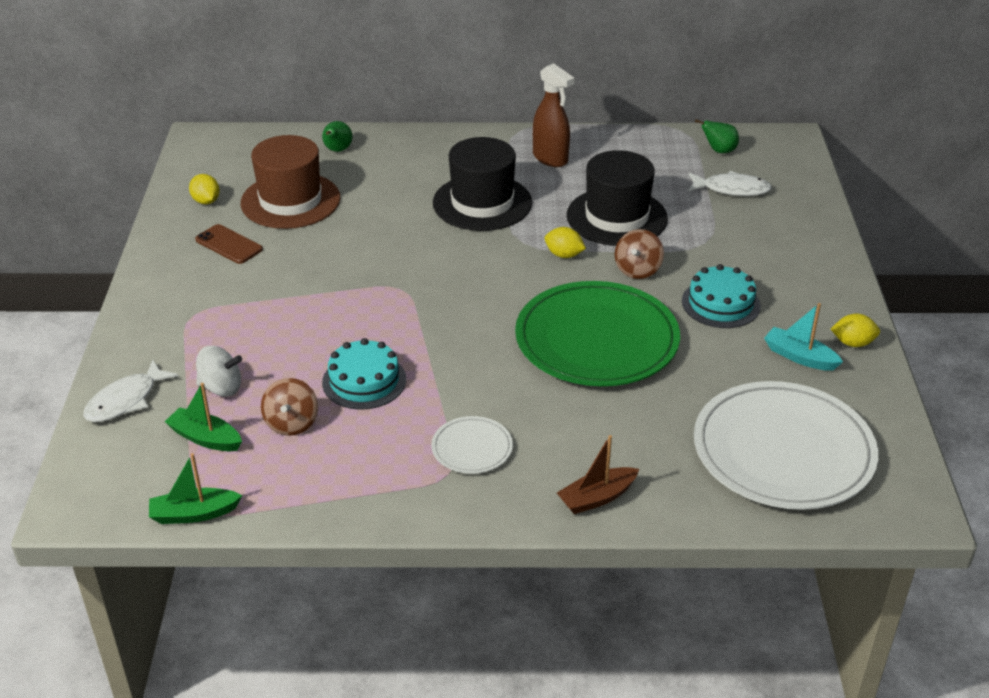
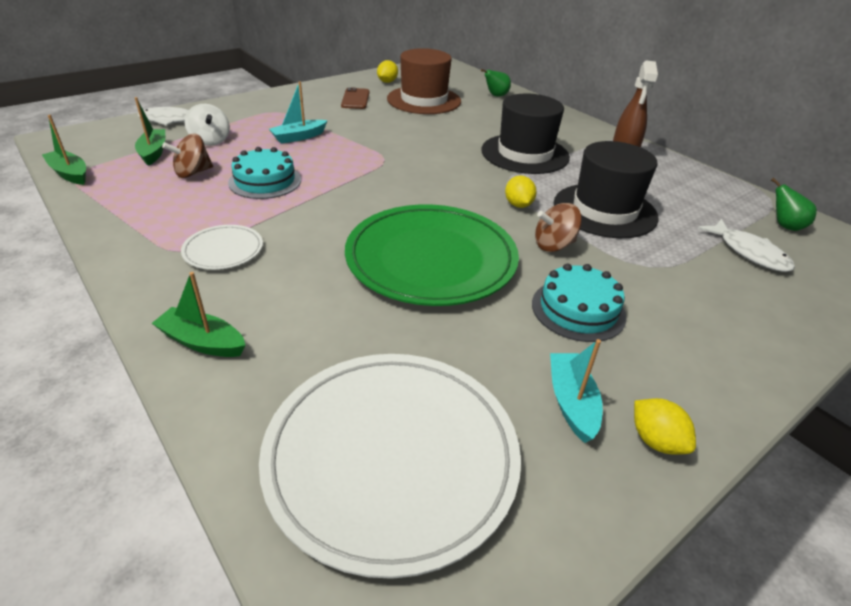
camera: 50 degrees right, 0 degrees up
(285, 323) = (299, 137): none -> turquoise boat
(597, 498) = (202, 342): brown boat -> green boat

